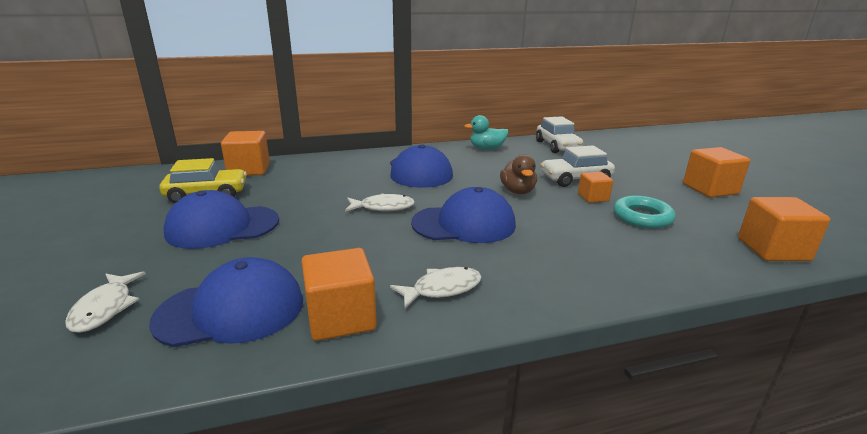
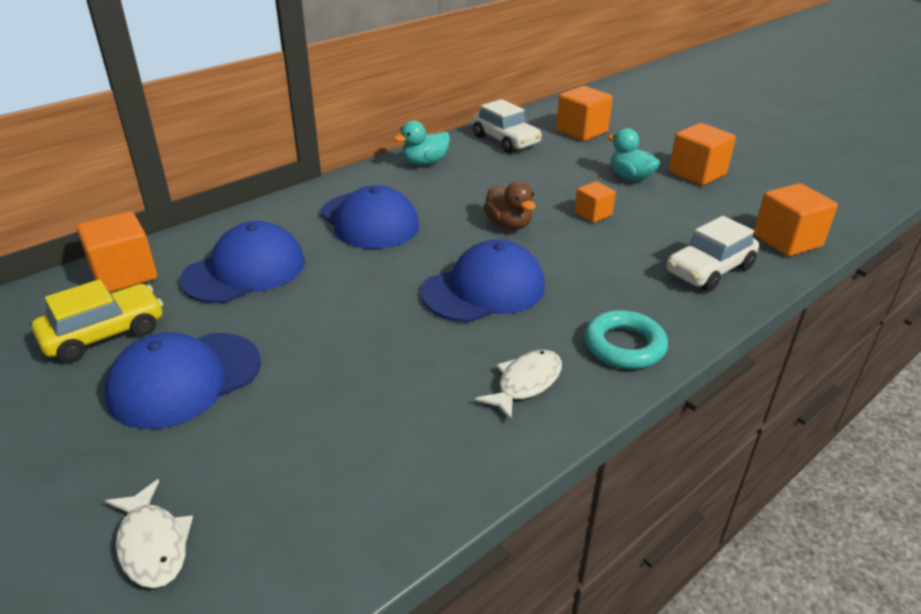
camera: 25 degrees left, 10 degrees up
(231, 310) = (318, 489): blue cap -> blue cap (245, 270)
(341, 318) = (450, 454): orange cube -> orange cube (581, 131)
(383, 207) = (371, 290): white fish -> none
(575, 179) = (558, 190): white car -> white car (709, 270)
(642, 217) = (656, 229): turquoise ring -> turquoise ring (624, 346)
(644, 182) = (630, 177): none -> turquoise duck

